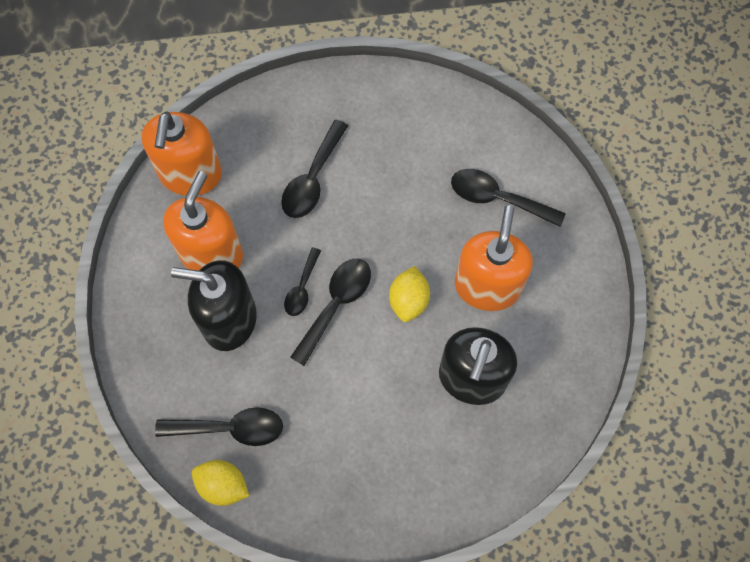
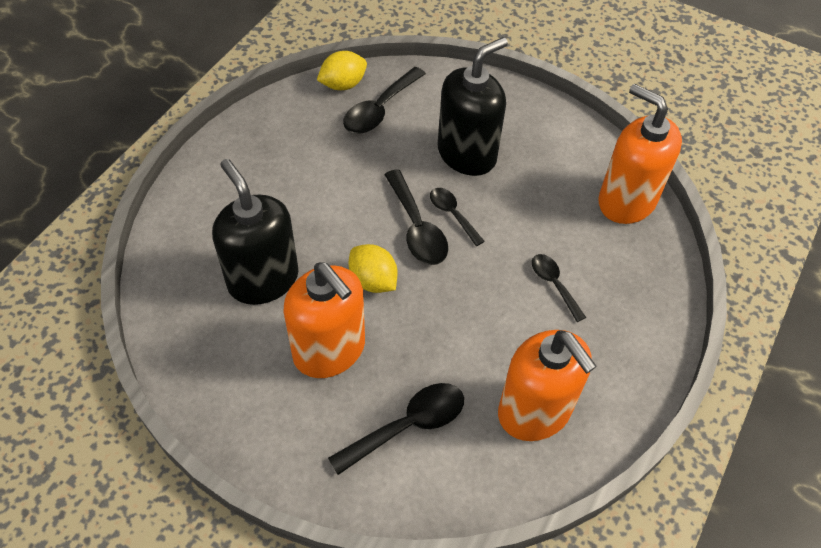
camera: 125 degrees right, 15 degrees down
(212, 254) = (536, 174): orange soap dispenser -> orange soap dispenser (535, 411)
(312, 179) = (554, 284): black spoon -> black spoon, size x0.62

